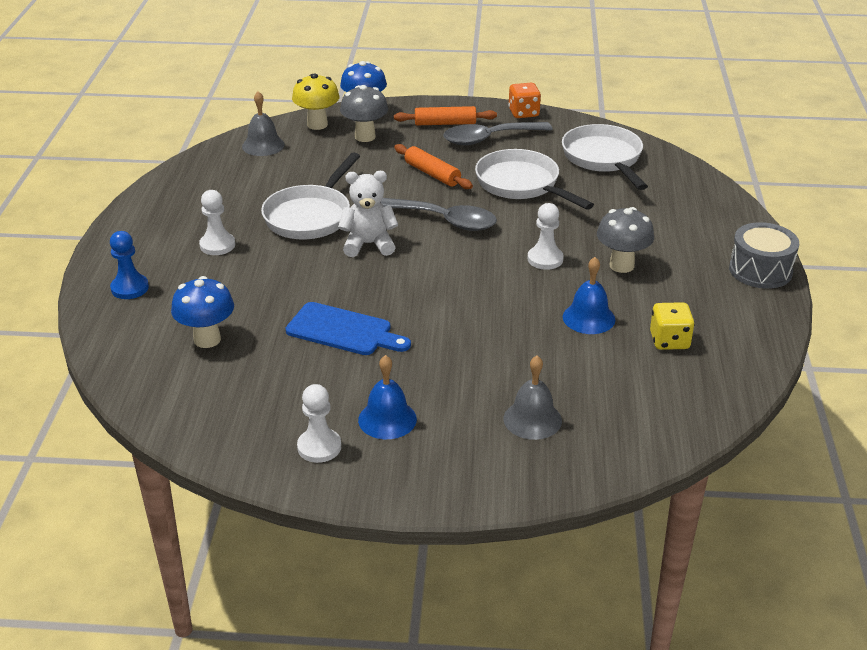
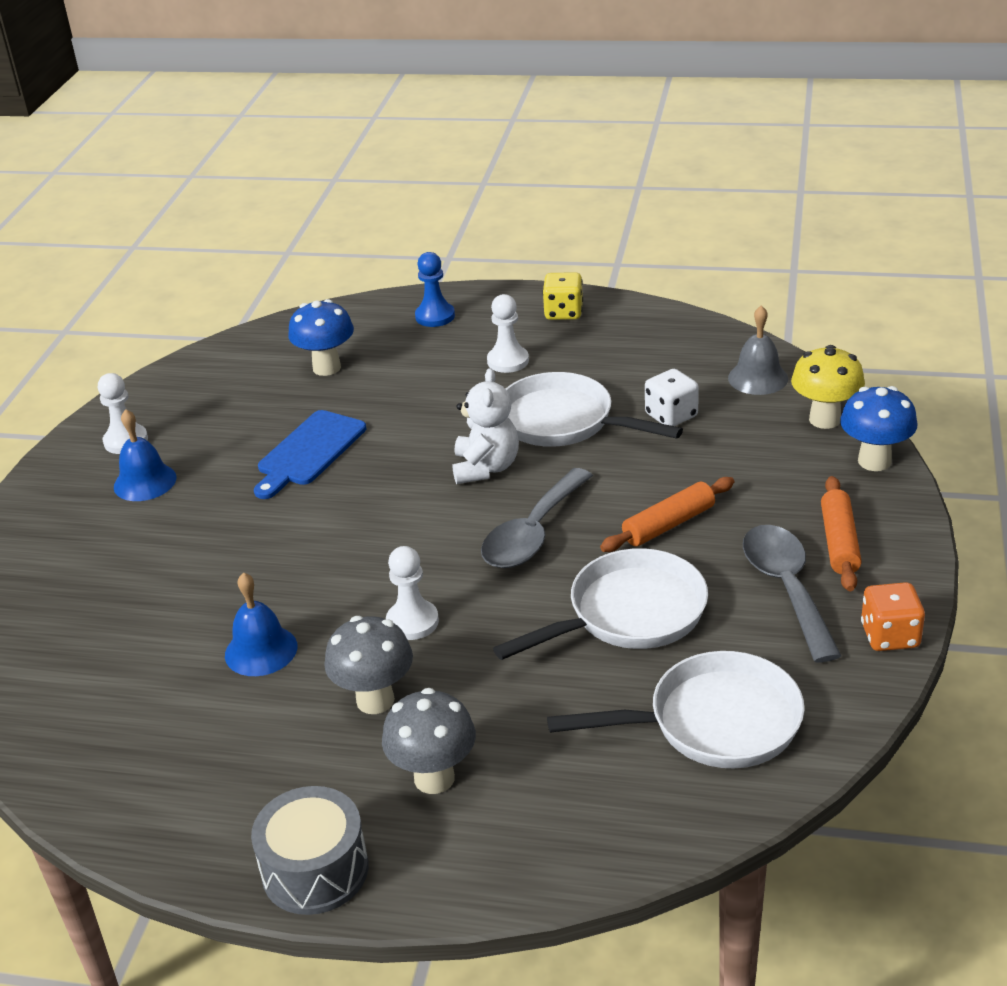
camera: 100 degrees right, 0 degrees up
(306, 175) = (671, 415): none -> white dice
(365, 137) = (788, 462): grey mushroom -> grey mushroom (434, 778)
(532, 419) = (91, 583): grey bell -> none
(669, 341) = (181, 724): yellow dice -> yellow dice (563, 313)

